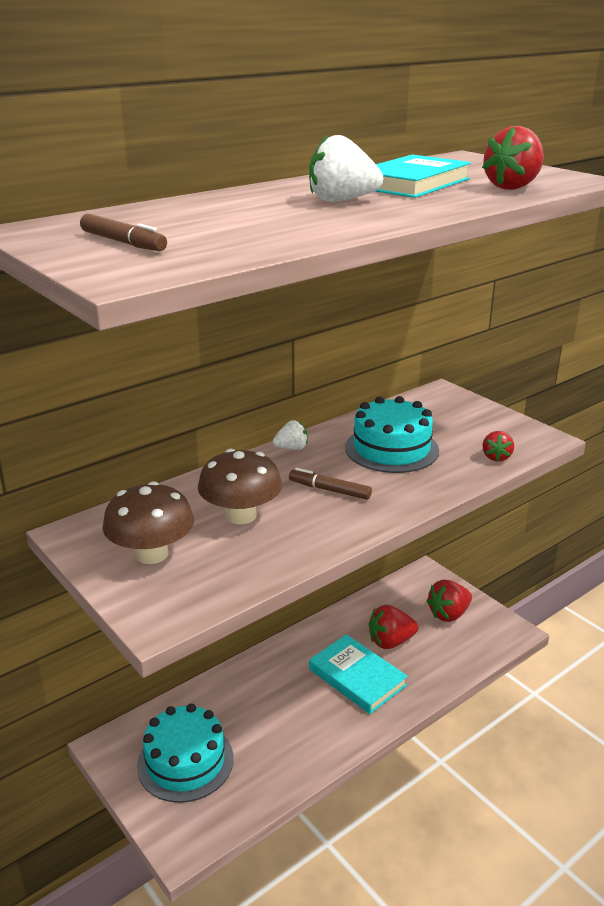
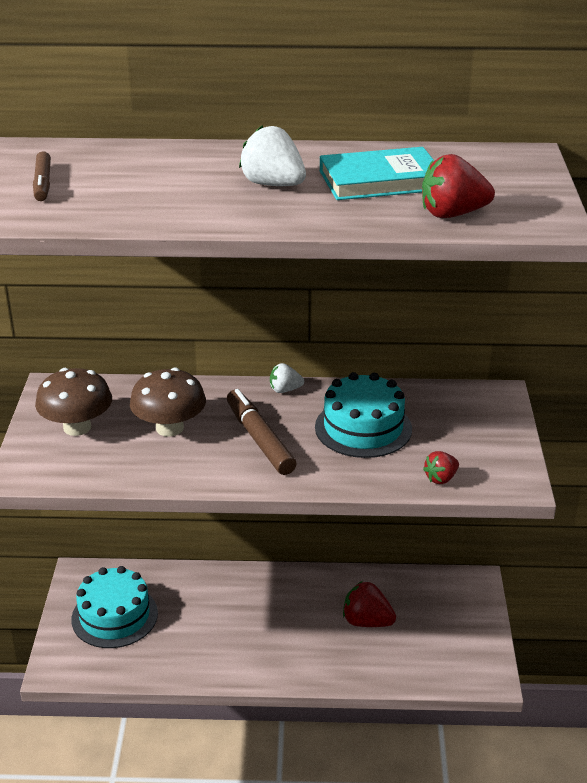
camera: 40 degrees right, 5 degrees up
(291, 448) = (285, 390): white strawberry -> white strawberry turned 150 degrees clockwise
(329, 490) = (259, 439): brown marker -> brown marker, size x1.59
(357, 677) = (304, 633): turquoise book -> none
(448, 614) = (449, 629): red strawberry -> none

